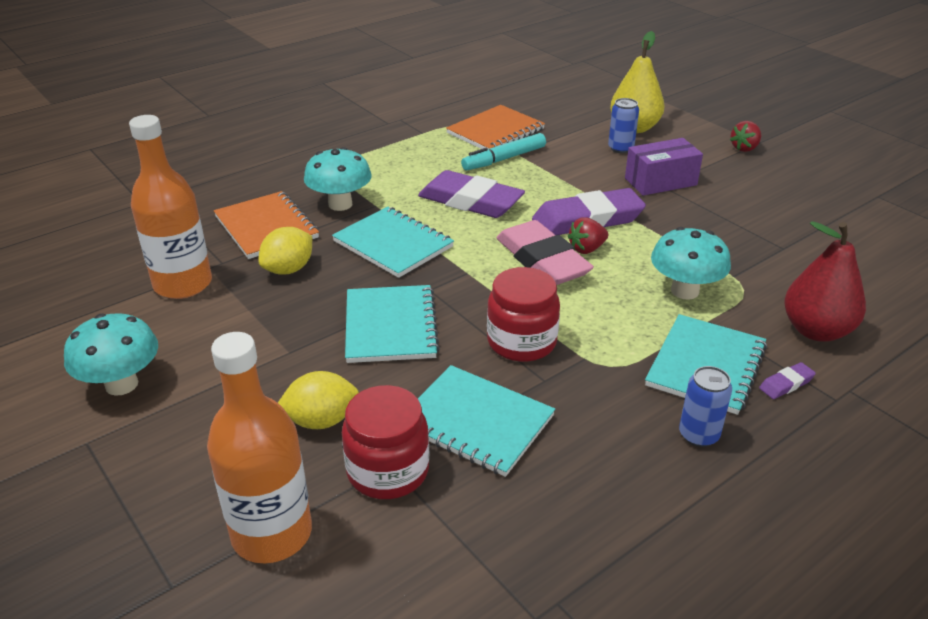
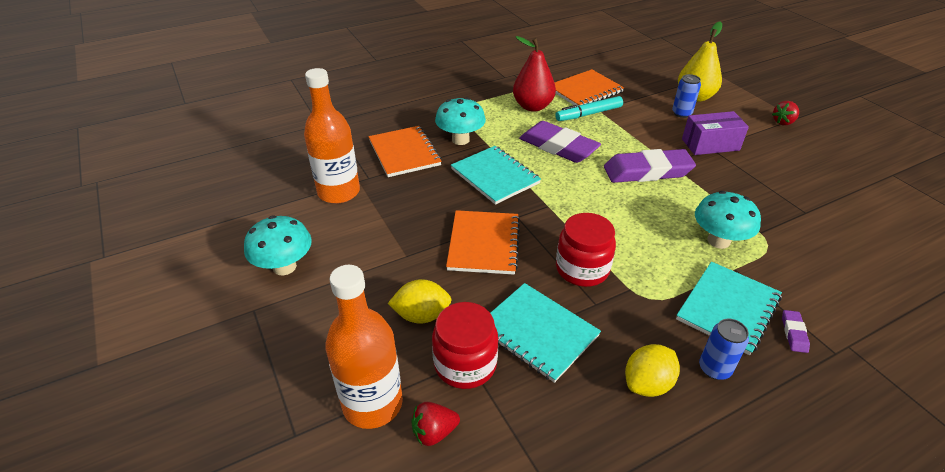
camera: 10 degrees right, 5 degrees up
(288, 269) = (415, 189): yellow lemon -> yellow lemon (647, 384)
(390, 326) = (483, 244): turquoise notebook -> orange notebook
(542, 260) = (607, 202): pink eraser -> none
(587, 249) = (643, 196): red strawberry -> red strawberry (434, 432)
(786, 384) = (794, 333): purple eraser -> purple eraser turned 60 degrees counterclockwise
(816, 330) = (825, 289): red pear -> red pear (533, 106)

